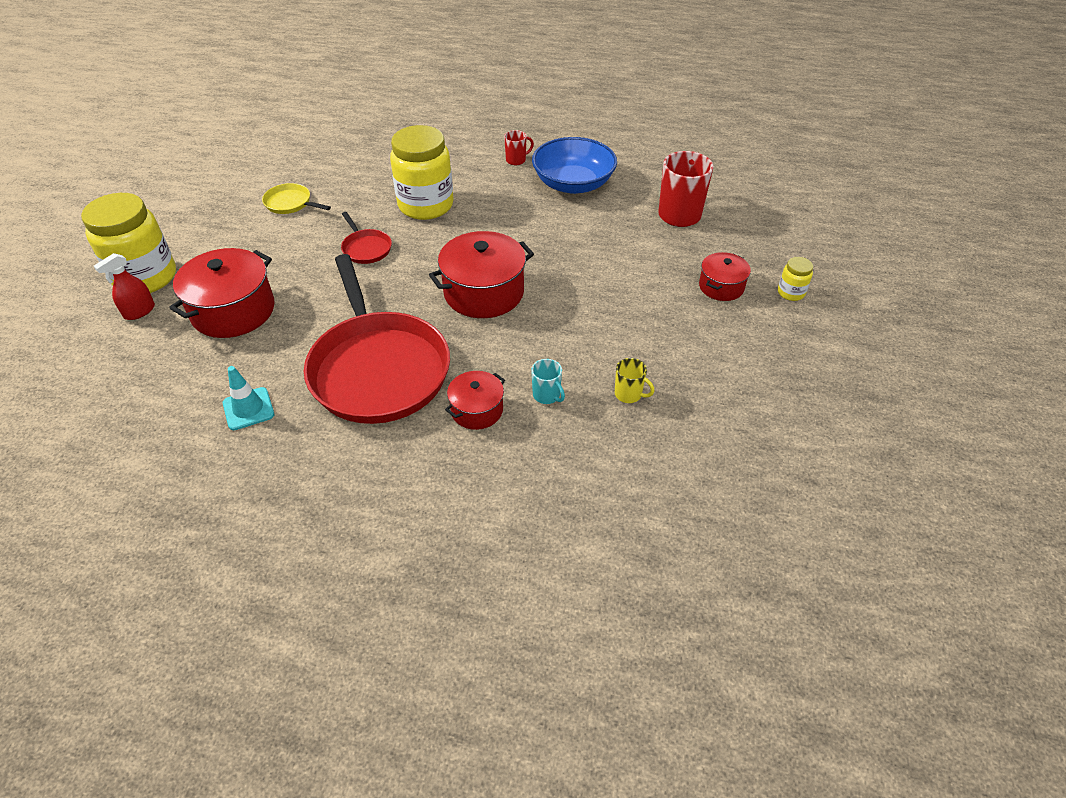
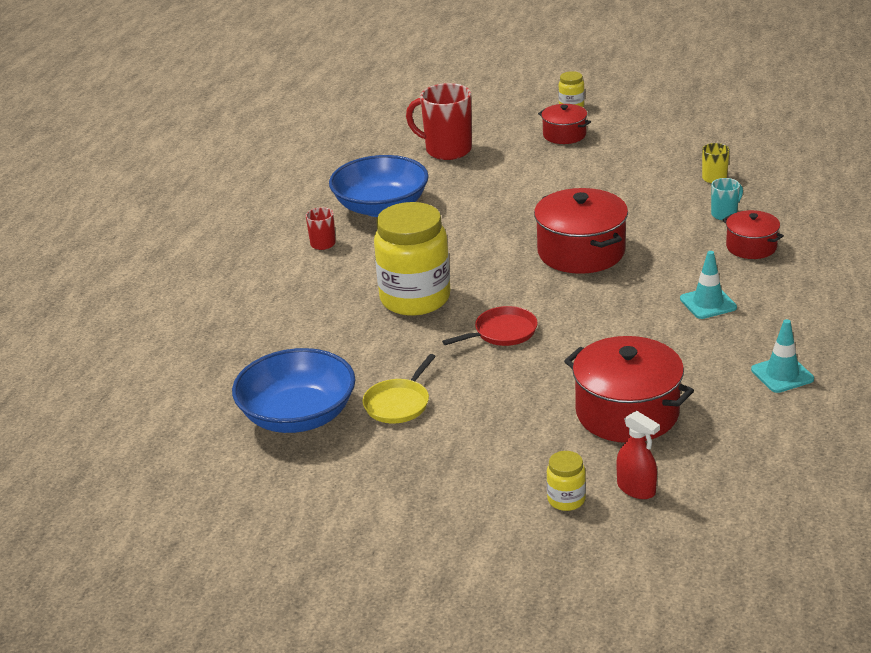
camera: 85 degrees left, 15 degrees down
(146, 277) = (566, 500): yellow jar -> yellow jar, size x0.44
(293, 165) = (298, 416): none -> blue bowl
(378, 369) = (708, 303): red pan -> turquoise traffic cone

